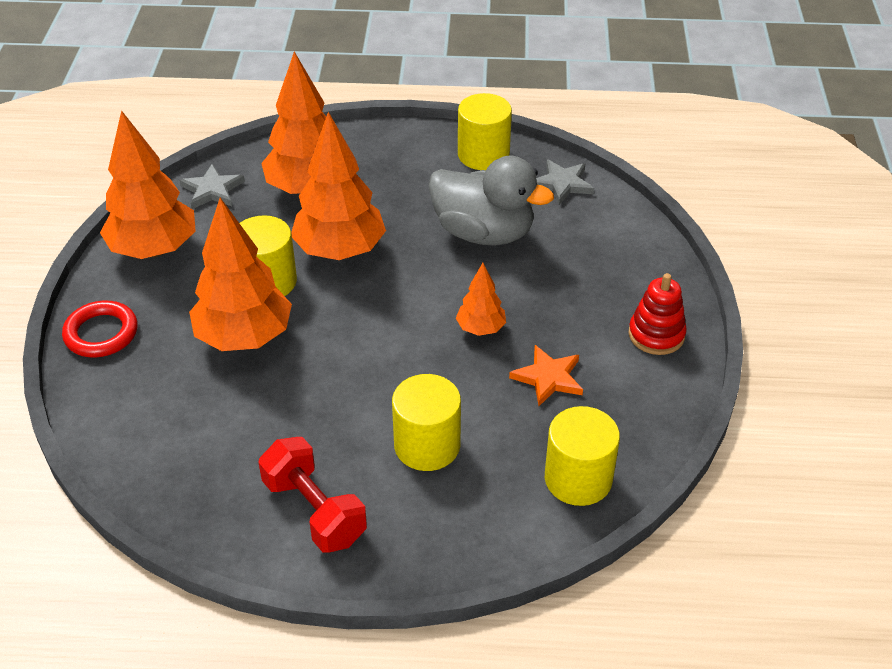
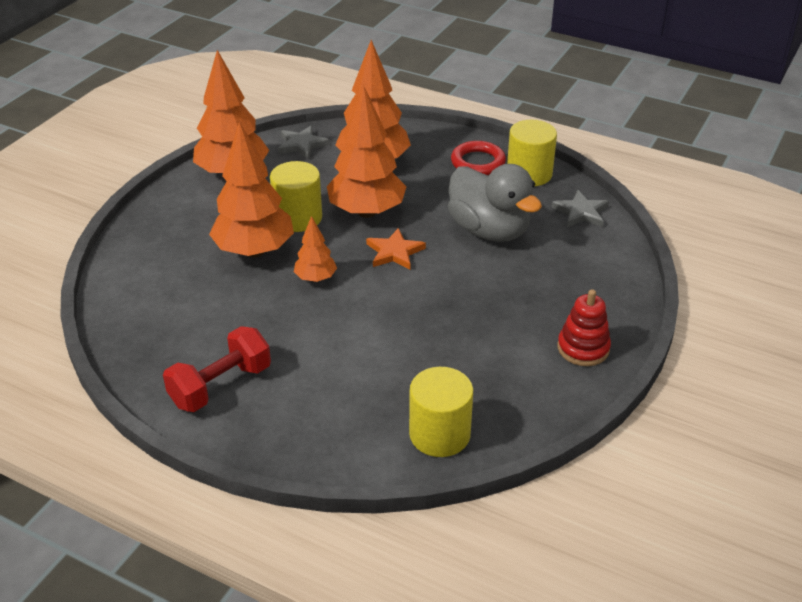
camera: 25 degrees right, 5 degrees down
(101, 333) = (158, 218): red ring -> red ring (478, 162)
(314, 511) = (221, 386): red dumbbell -> red dumbbell turned 60 degrees clockwise
(427, 445) = (336, 369): yellow cylinder -> none
(480, 328) = (437, 299): orange tree -> orange tree (315, 278)
(548, 378) = (467, 352): orange star -> orange star (394, 252)

